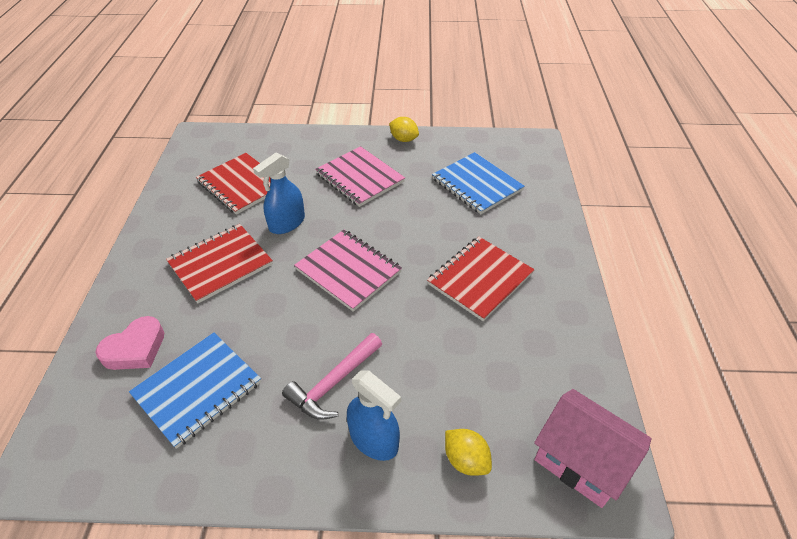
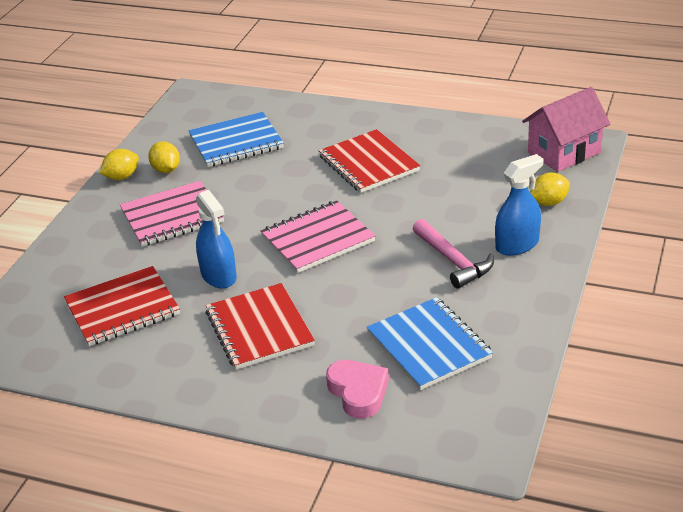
camera: 70 degrees left, 10 degrees down
(421, 158) = (166, 170): none -> yellow lemon

